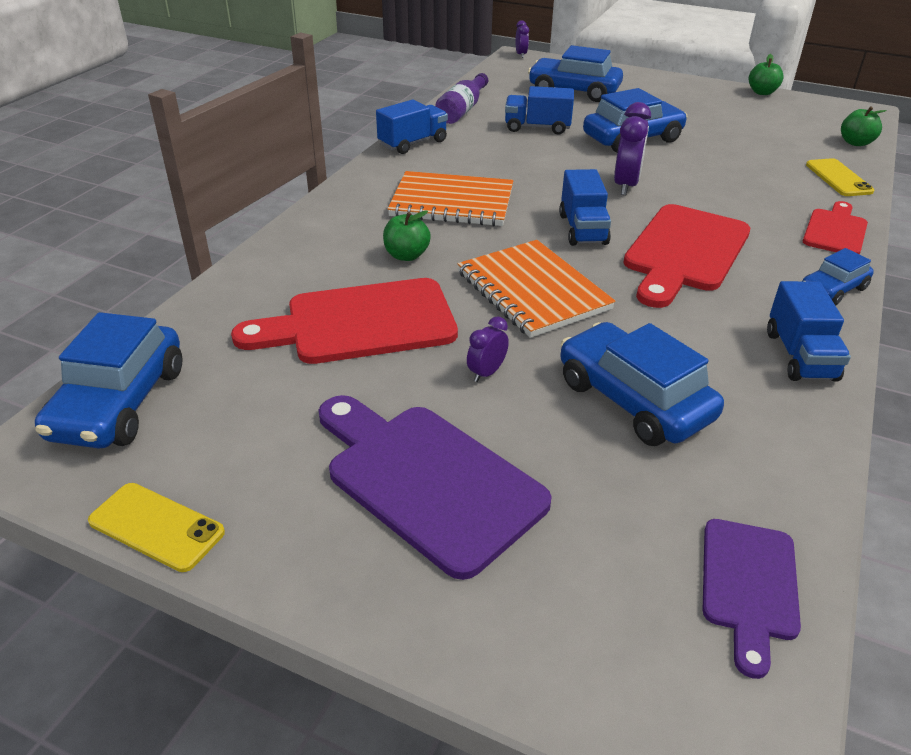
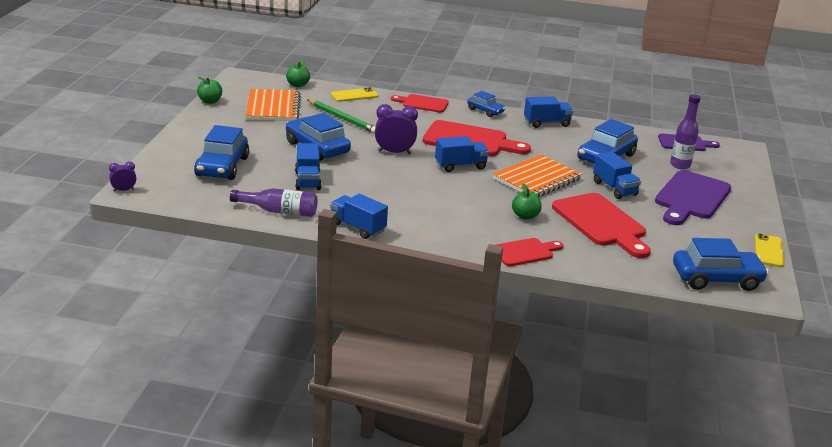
camera: 105 degrees left, 10 degrees down
(305, 236) = (525, 252): none -> red cutting board
(452, 202) = (449, 206): orange notebook -> orange notebook (273, 107)
(486, 373) = (614, 188): purple clock -> blue truck
(600, 521) = (680, 165): none -> purple bottle
(738, 162) = (342, 119): none -> green pencil

